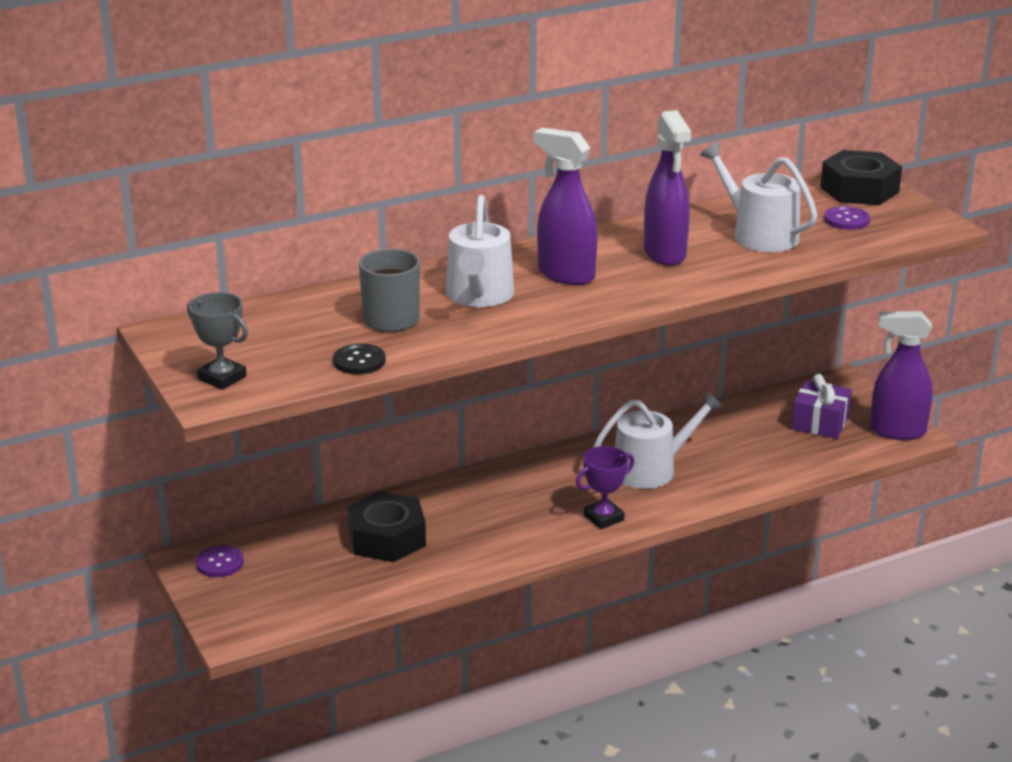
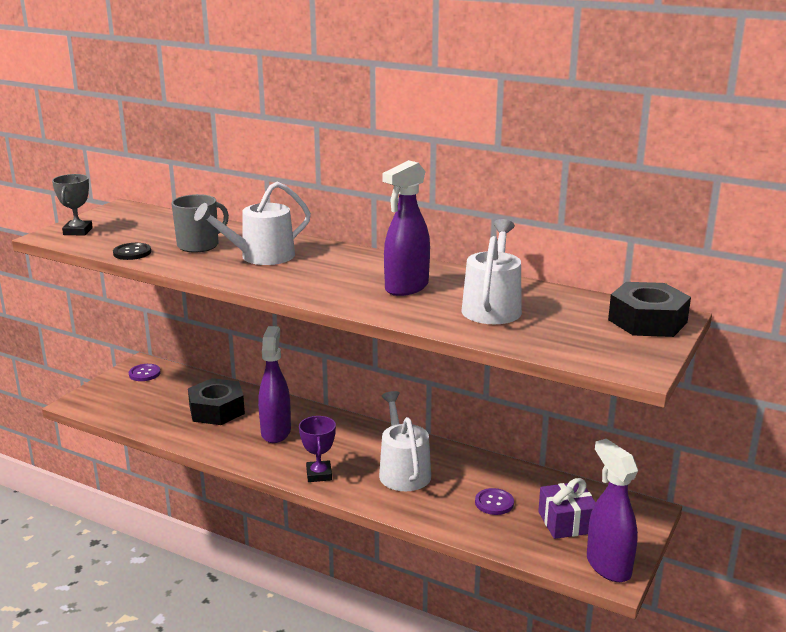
camera: 55 degrees right, 5 degrees down
(565, 275) = (327, 269): purple spray bottle -> purple spray bottle (276, 432)
(603, 518) = (319, 474): purple trophy -> purple trophy turned 60 degrees clockwise
(651, 469) = (403, 471): white watering can -> white watering can turned 135 degrees counterclockwise
(846, 220) = (577, 330): purple button -> purple button (494, 503)

